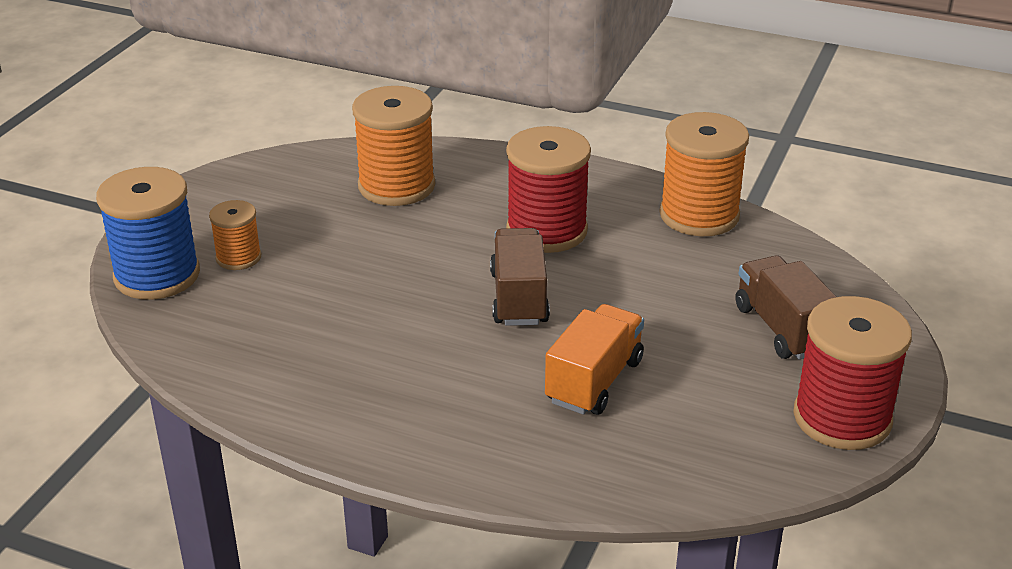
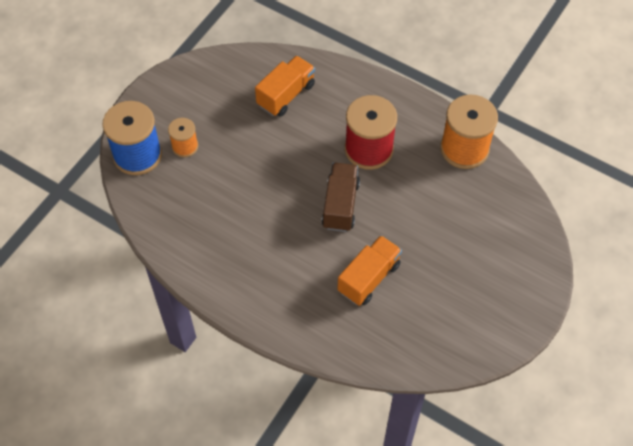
camera: 10 degrees right, 25 degrees up
(396, 186) = (286, 95): orange spool -> orange truck
(783, 329) = (486, 254): brown truck -> none
(842, 418) = (498, 327): red spool -> none

